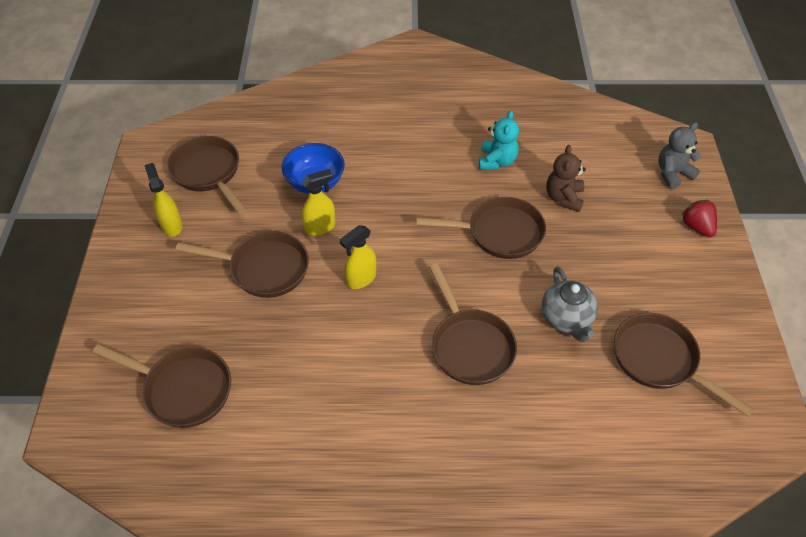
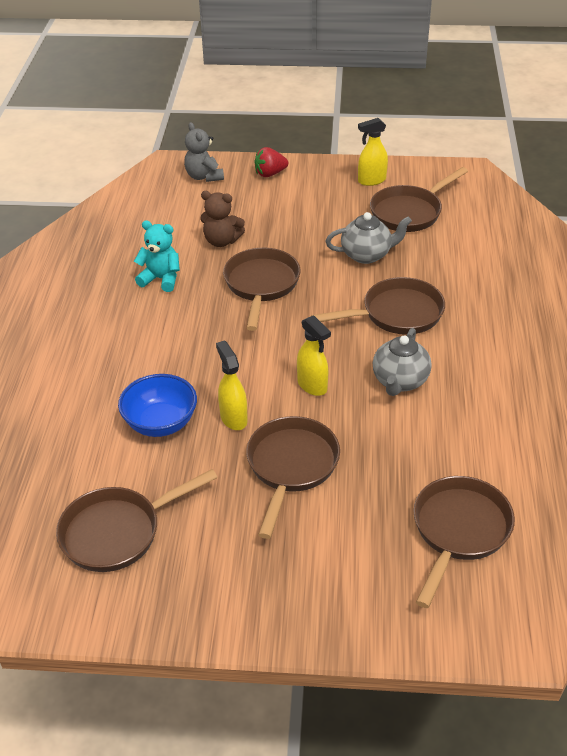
camera: 85 degrees left, 10 degrees down
(171, 225) = (208, 566): yellow spray bottle -> yellow spray bottle (371, 181)
(369, 347) = (400, 381): none -> grey teapot

